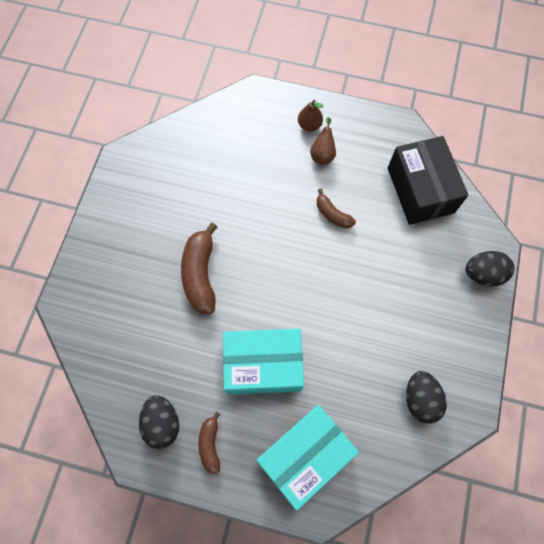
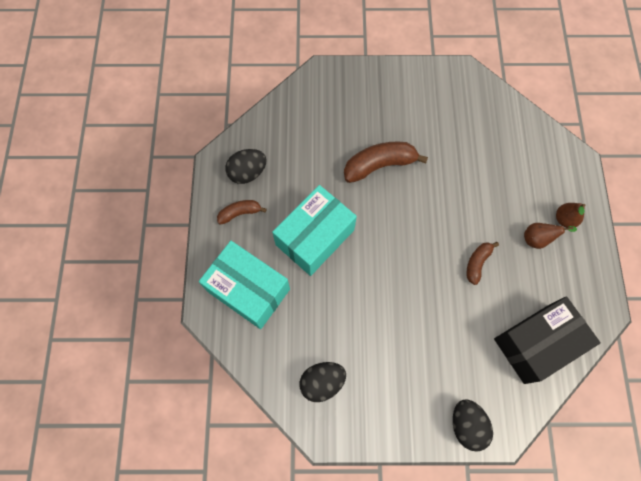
camera: 75 degrees right, 0 degrees up
(263, 365) = (315, 237): turquoise box -> turquoise box turned 60 degrees clockwise

